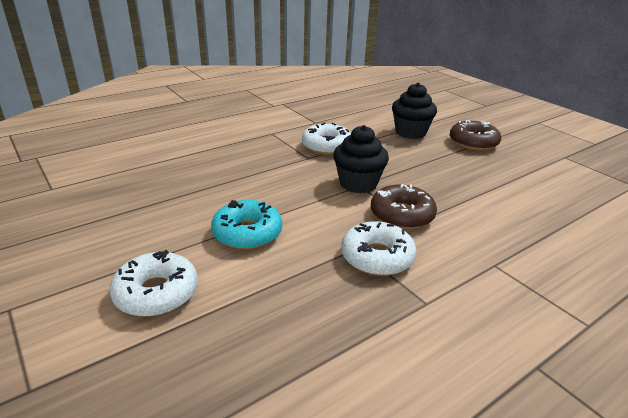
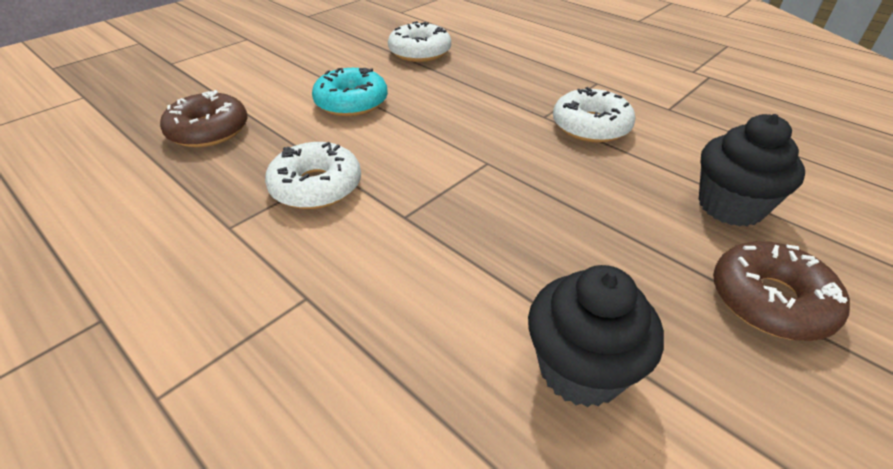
camera: 80 degrees right, 10 degrees up
(156, 293) = (259, 79): white donut -> white donut (420, 52)
(358, 184) = (491, 161): black cupcake -> black cupcake (580, 369)
(402, 215) = (419, 203): brown donut -> brown donut (208, 130)

